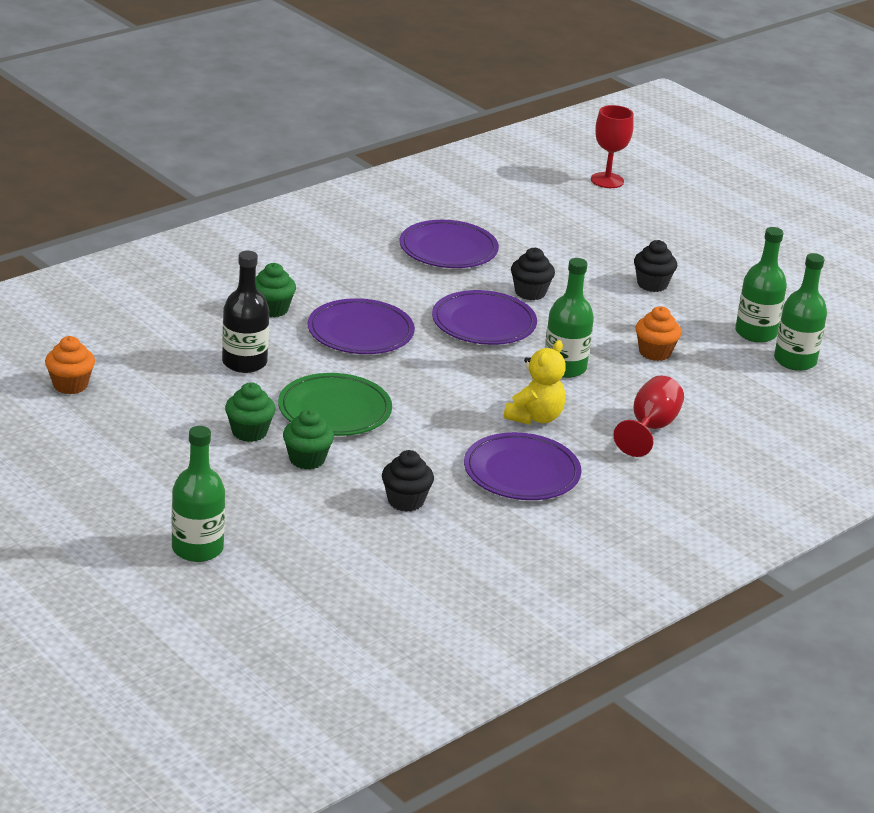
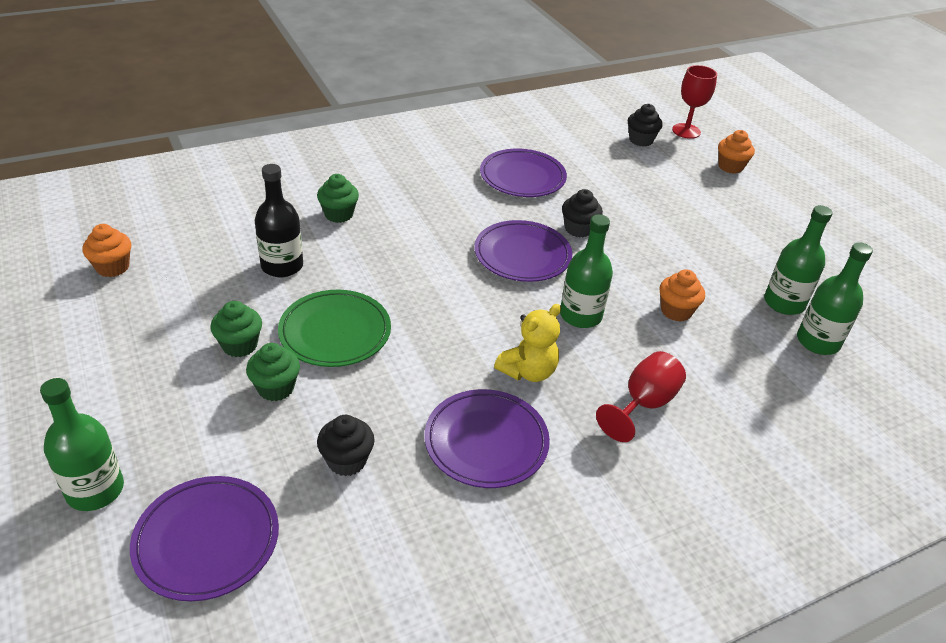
camera: 15 degrees right, 10 degrees up
(360, 332) = (404, 249): purple plate -> purple plate (207, 540)
(652, 284) = (696, 236): black cupcake -> black cupcake (641, 140)
(667, 213) = (730, 167): none -> orange cupcake

